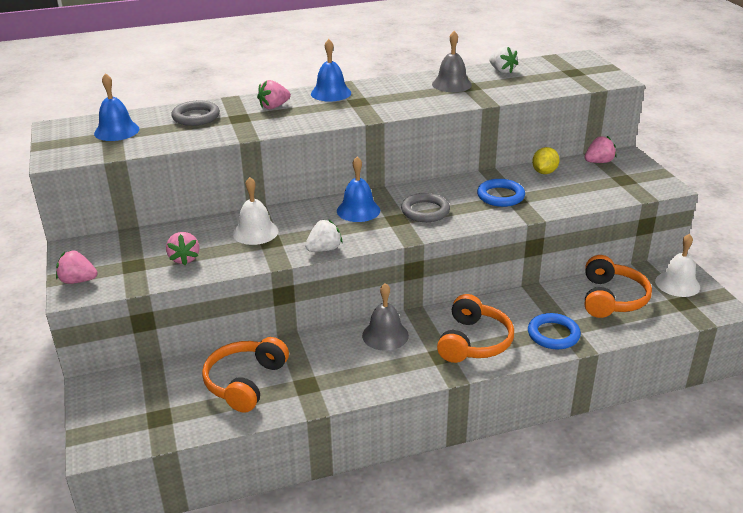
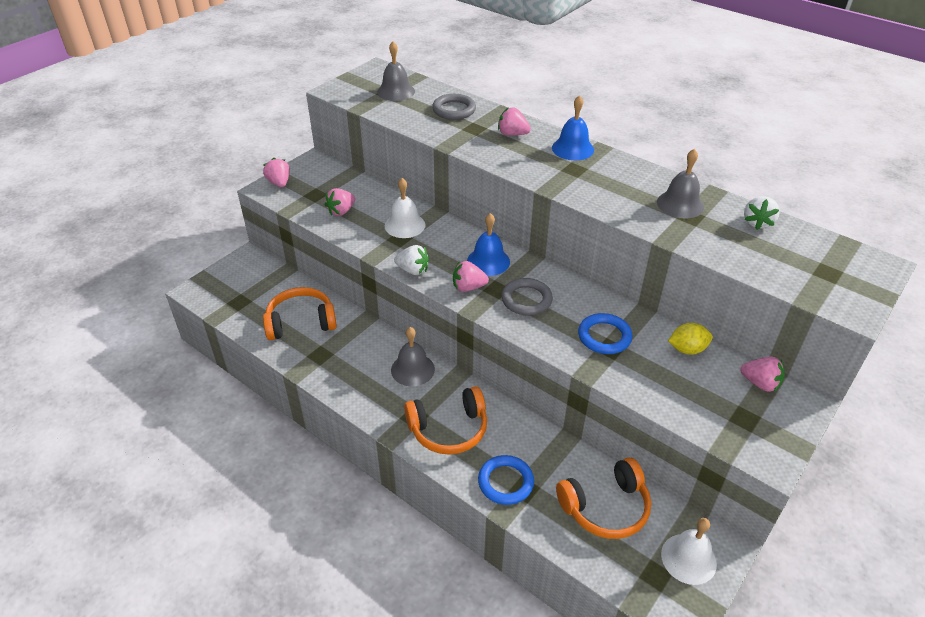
camera: 55 degrees right, 10 degrees up
(116, 131) = (396, 91): blue bell -> grey bell
(380, 231) = (468, 287): none -> pink strawberry

